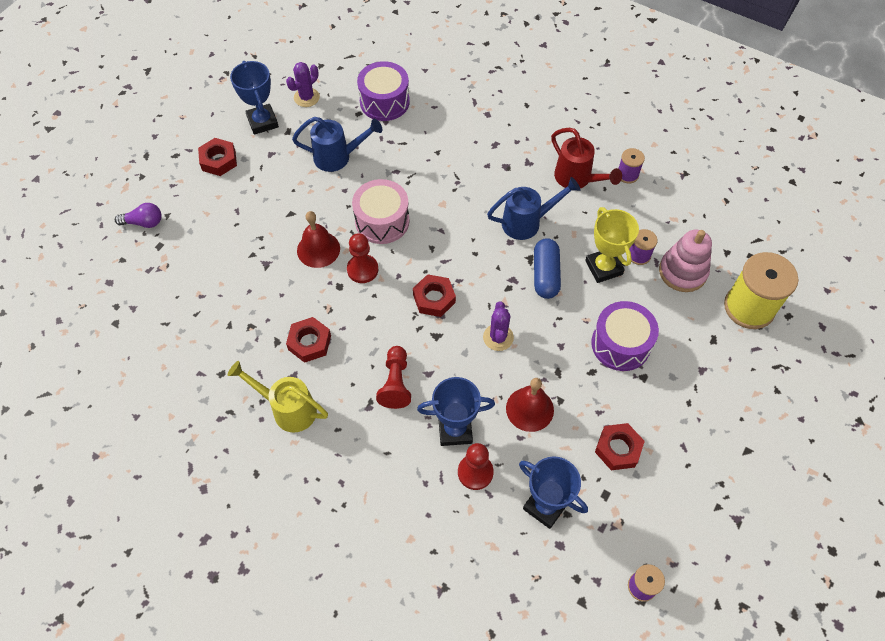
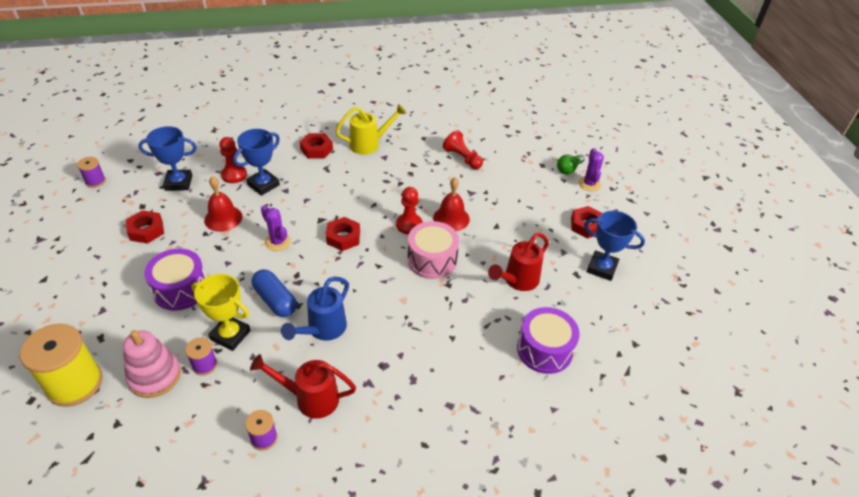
camera: 135 degrees right, 15 degrees down
(144, 222) = (569, 169): purple light bulb -> green light bulb
(306, 97) = (603, 308): purple cactus -> purple cactus (589, 184)
(309, 342) = (394, 174): red nut -> red nut (316, 149)
(338, 157) = (517, 280): blue watering can -> red watering can
(395, 383) = (321, 185): red pawn -> red pawn (462, 158)

